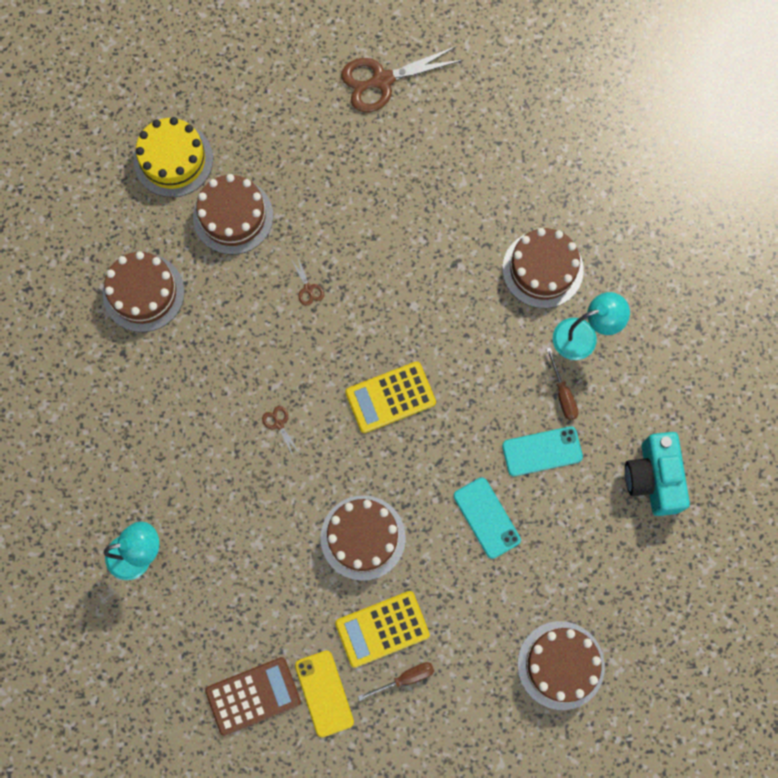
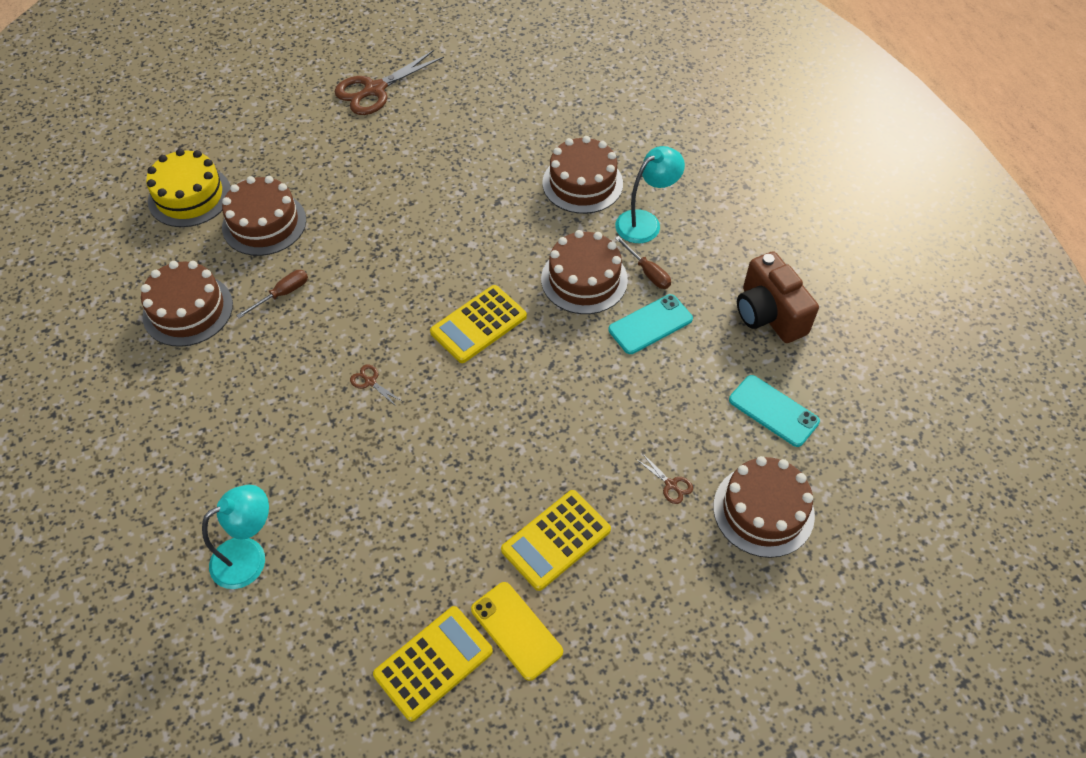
camera: 20 degrees left, 20 degrees down
(253, 696) = (433, 663): brown calculator -> yellow calculator
(308, 288) = (360, 259): brown scissors -> brown scissors (671, 485)
(363, 537) = (499, 458): brown cake -> brown cake (584, 279)
(405, 678) = (602, 582): brown screwdriver -> brown screwdriver (282, 294)
(486, 518) = (622, 398): turquoise phone -> turquoise phone (773, 411)
(653, 478) = (768, 314): turquoise camera -> brown camera

